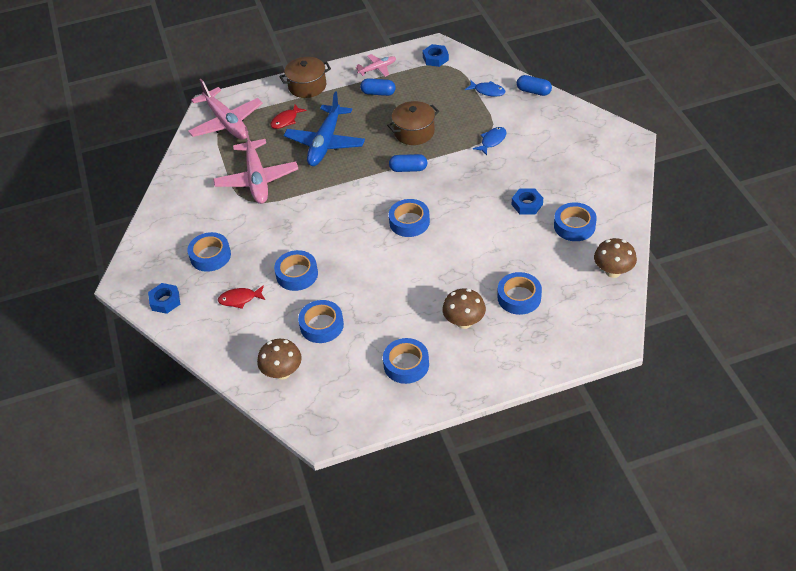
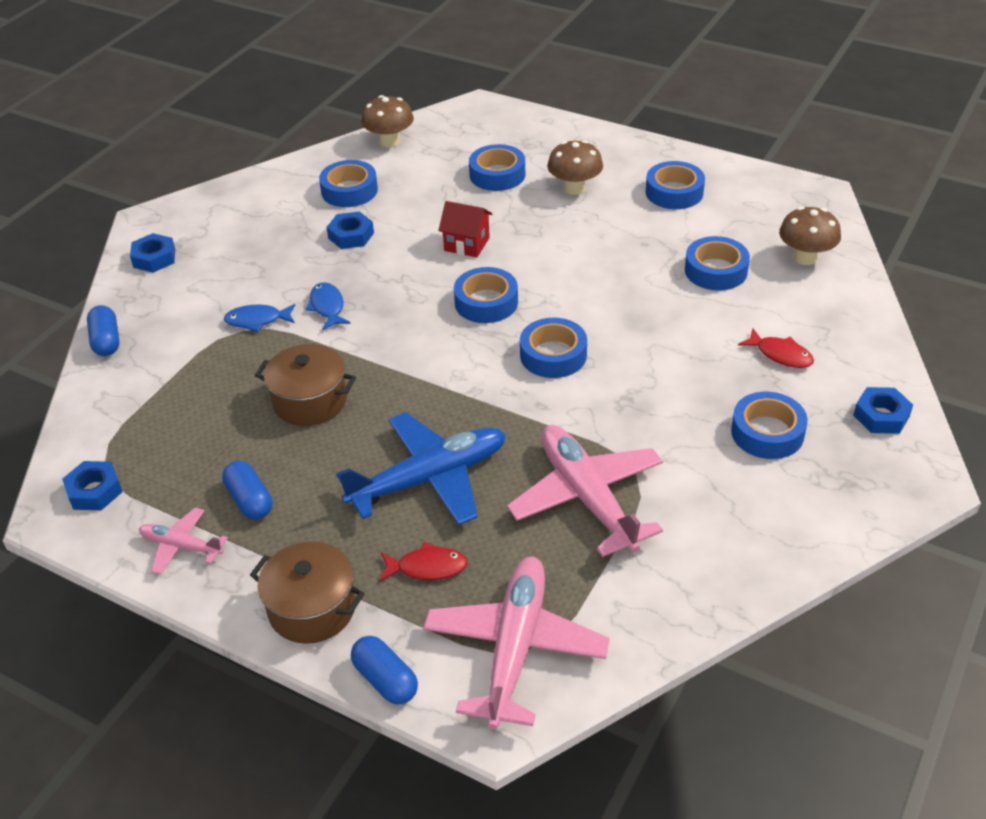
camera: 135 degrees left, 5 degrees down
(257, 179) = (587, 497): pink plane -> pink plane turned 60 degrees counterclockwise
(297, 274) = (682, 335): blue tape -> blue tape (553, 355)
(408, 169) = (393, 360): blue capsule -> blue capsule (385, 680)
(465, 243) = (467, 244): none -> red house
(487, 91) = (142, 384): blue fish -> blue fish (327, 307)
(588, 128) = (154, 258): none -> blue nut

